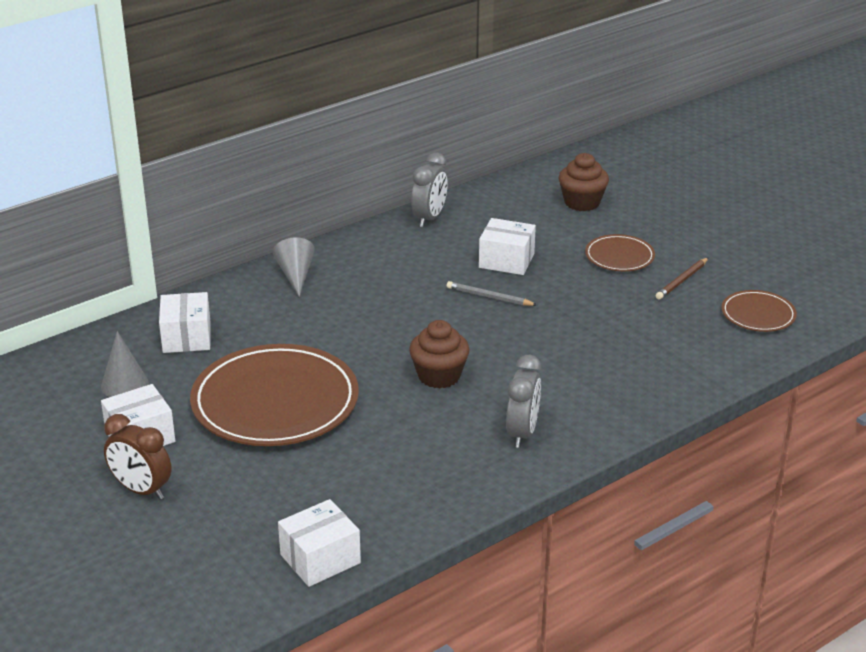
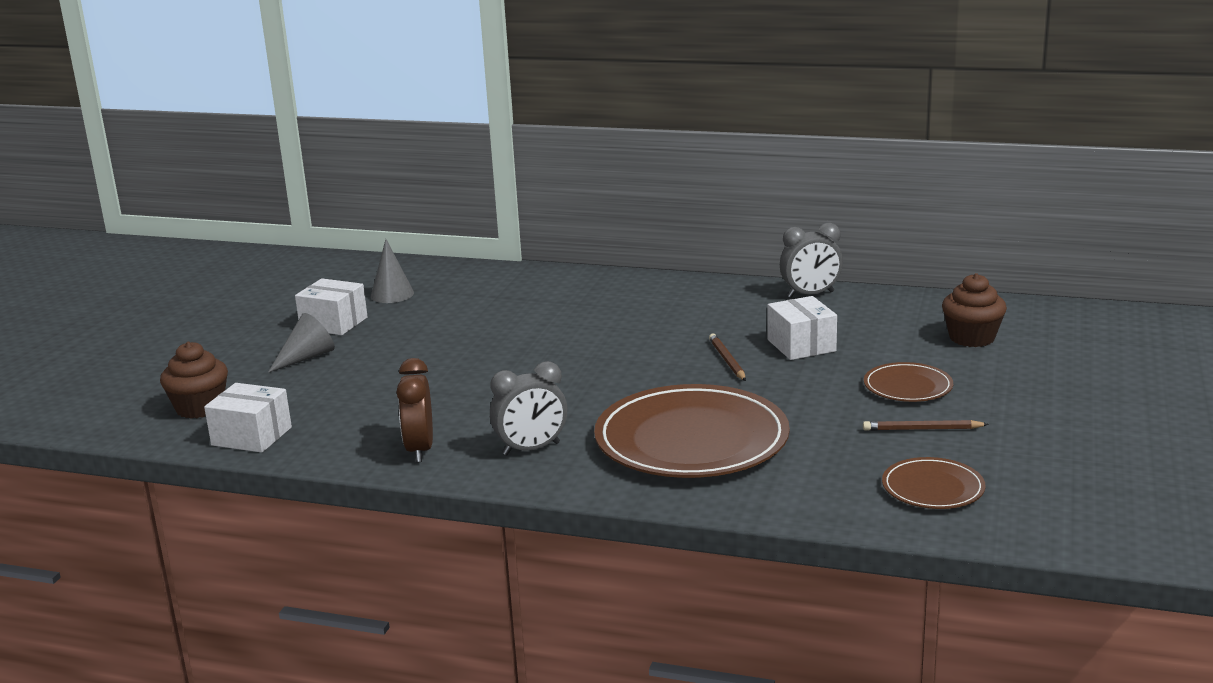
camera: 55 degrees right, 10 degrees down
(141, 490) = (269, 348): brown clock -> brown clock (419, 450)
(187, 337) = (482, 288): white box -> none
(275, 402) = (439, 345): brown plate -> brown plate (691, 440)
(296, 275) = (629, 286): grey cone -> grey cone (306, 357)
(439, 376) = (568, 386): brown cupcake -> brown cupcake (200, 408)
(489, 297) = (727, 360): grey pencil -> brown pencil

